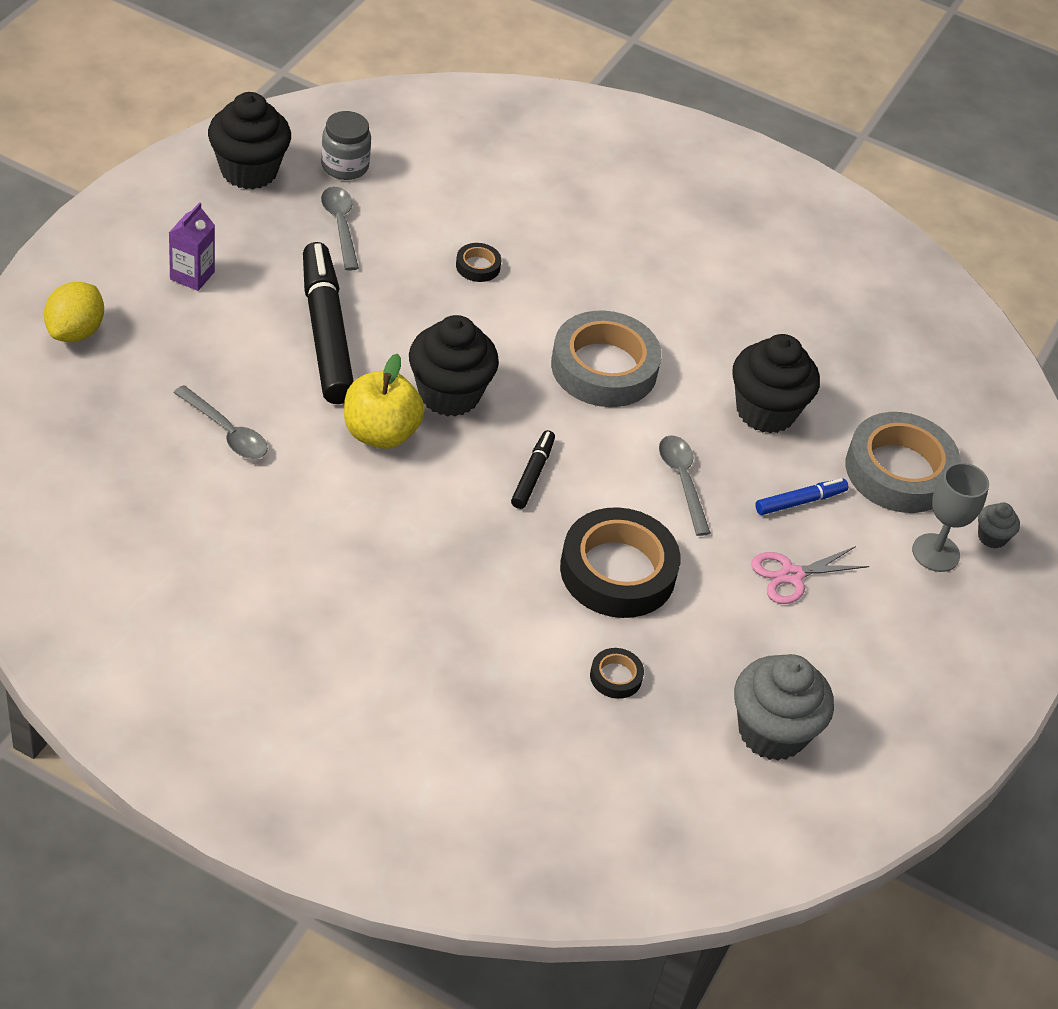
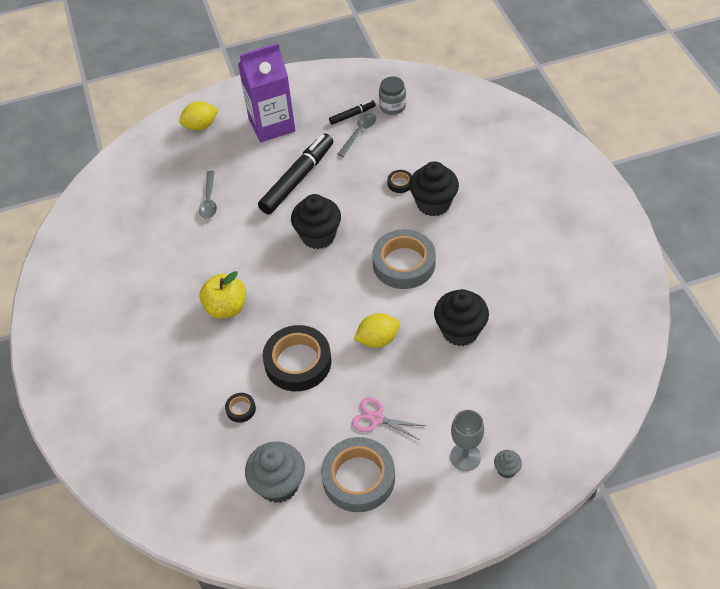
camera: 55 degrees right, 5 degrees up
(192, 275) = (272, 125): purple carton -> purple carton, size x2.18
(249, 171) = (347, 89): black cupcake -> black cupcake (433, 204)
(380, 433) = (269, 236): yellow apple -> yellow apple (226, 308)
(532, 474) = (312, 294): black marker -> black marker (352, 115)
(682, 481) = (377, 339): grey spoon -> yellow lemon
(800, 501) = (424, 385): blue marker -> none
(899, 471) = (496, 403): grey tape -> grey tape (358, 478)

